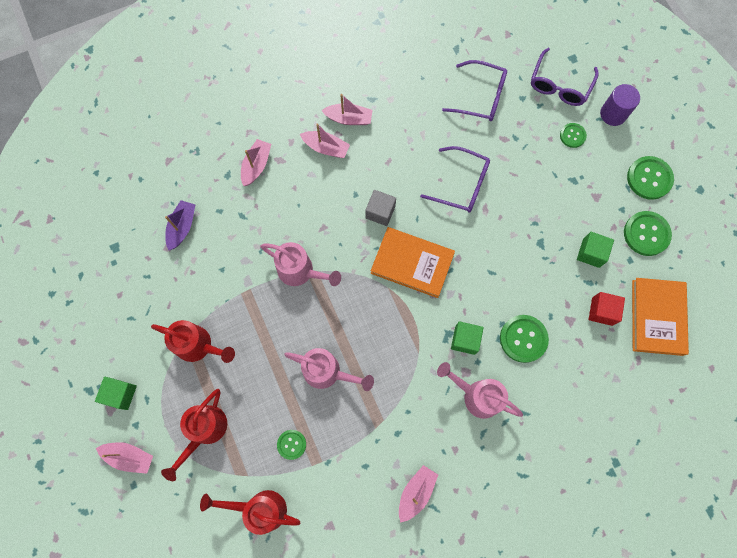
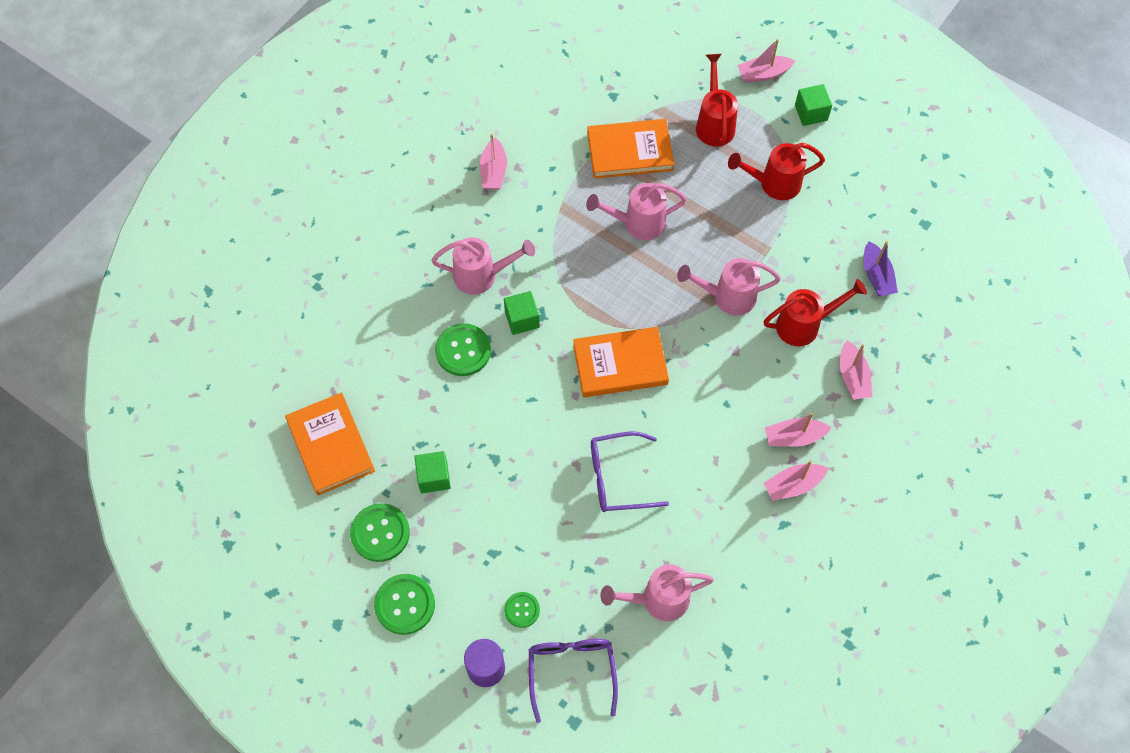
camera: 150 degrees right, 10 degrees down
(260, 509) = (622, 94): red watering can -> red watering can (804, 325)
(291, 444) = (630, 151): green button -> orange book
(380, 212) = (687, 399): grey cube -> none
(481, 97) = (658, 600): purple glasses -> pink watering can
(602, 311) = (393, 421): red cube -> none

